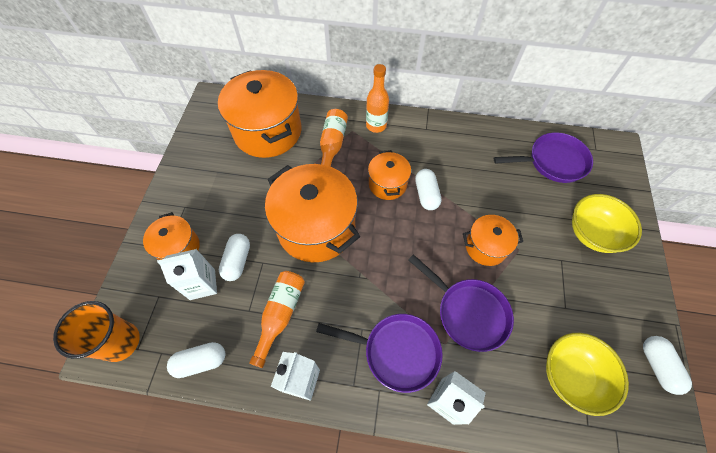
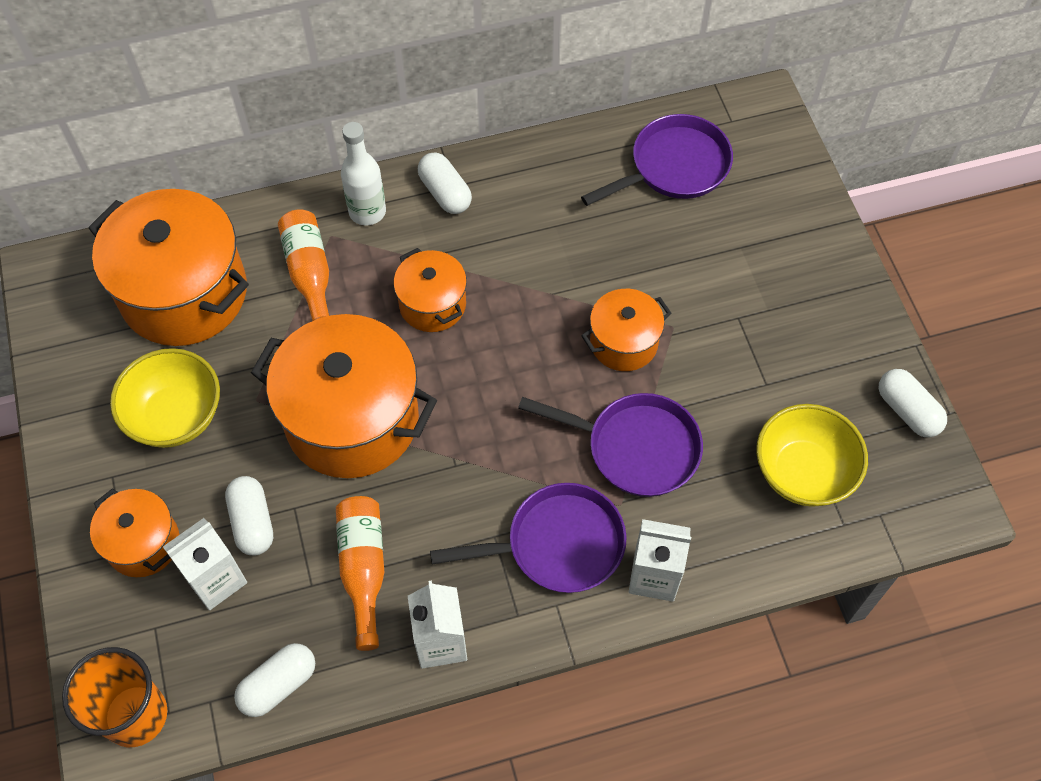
camera: 25 degrees left, 0 degrees up
(376, 125) = (367, 211): orange bottle -> white bottle
(426, 194) = (501, 297): white capsule -> white capsule (445, 193)
(592, 234) = (768, 260): yellow bowl -> yellow bowl (176, 416)

